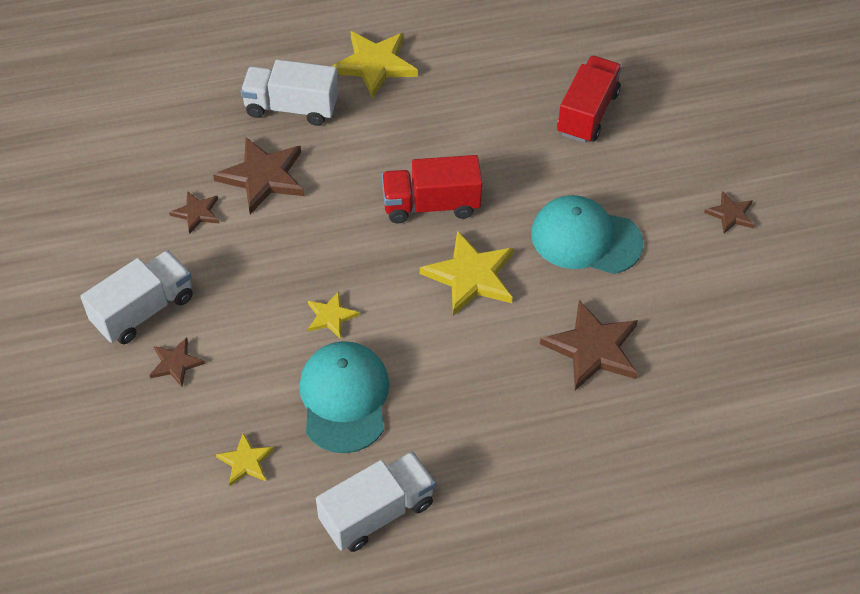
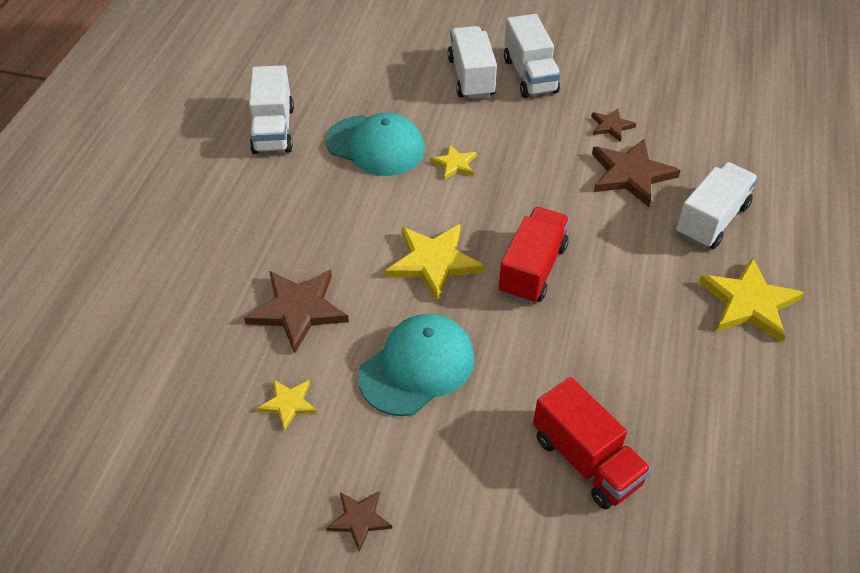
camera: 120 degrees right, 5 degrees down
(176, 363) = (471, 77): brown star -> white truck
(246, 461) = (365, 85): yellow star -> yellow star (288, 404)

